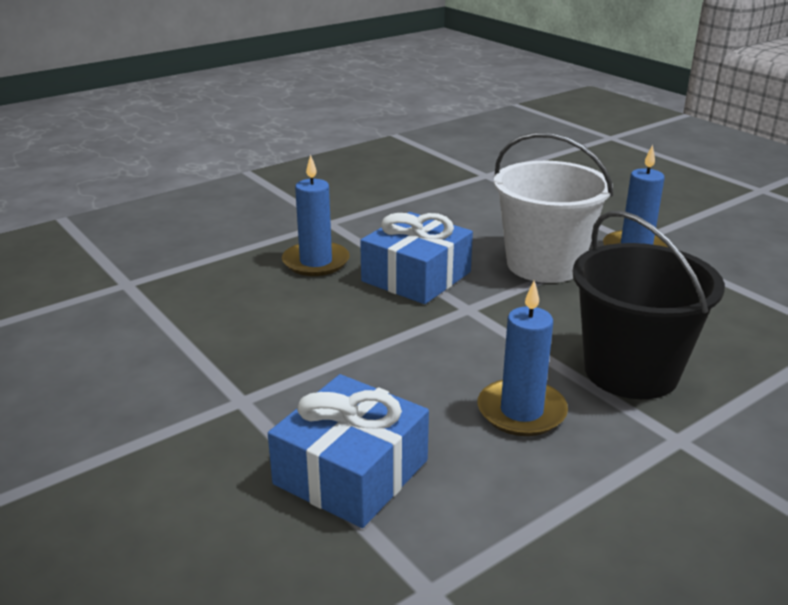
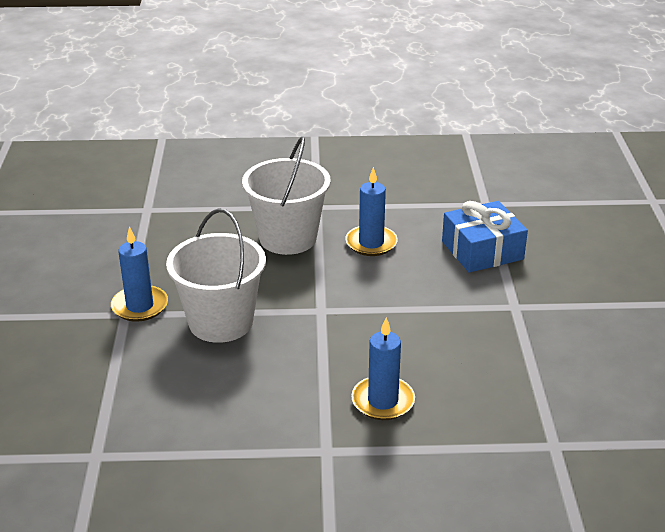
camera: 145 degrees left, 5 degrees up
(416, 276) = (323, 351): blue gift -> none
(631, 371) = (288, 238): black bucket -> white bucket

